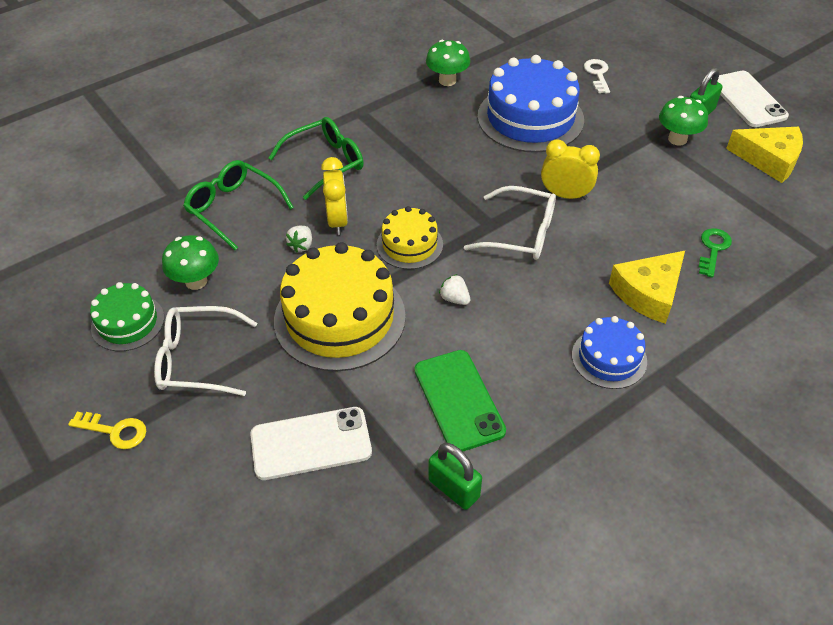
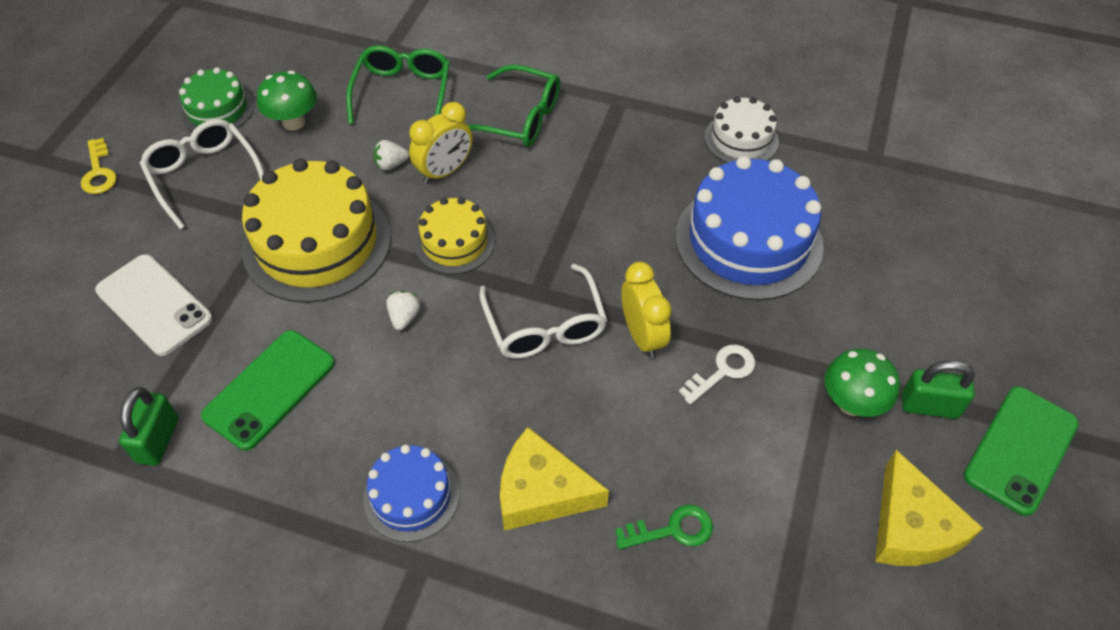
camera: 55 degrees right, 5 degrees up
(447, 81) = (741, 139): green mushroom -> white cake
(597, 74) = (898, 264): white key -> white key (722, 371)
(747, 99) = (1020, 449): white phone -> green phone

